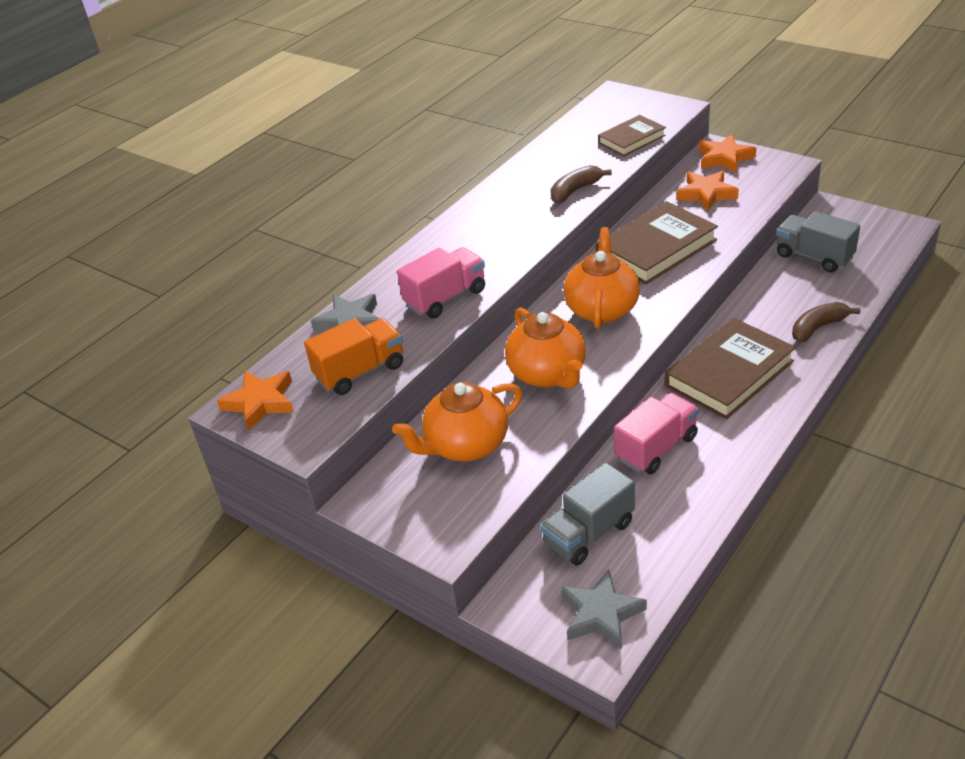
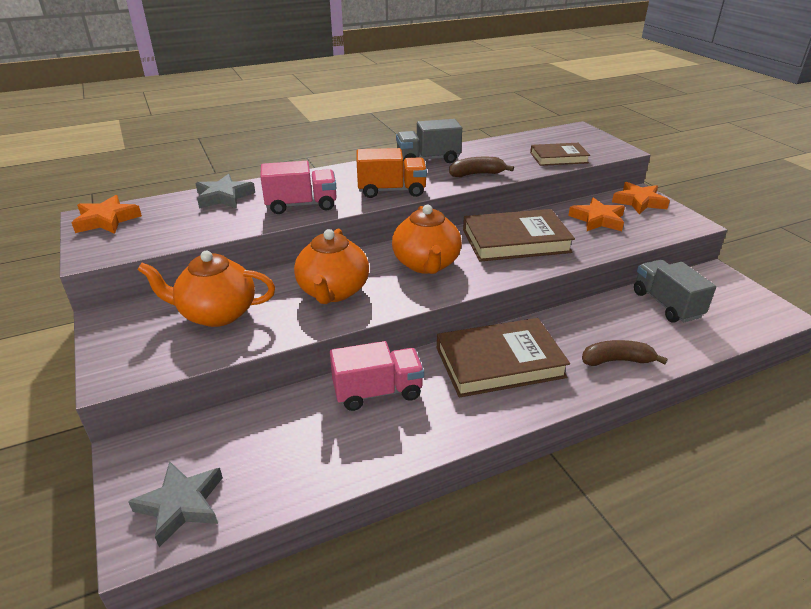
camera: 25 degrees right, 5 degrees down
(360, 371) = (187, 227): orange truck -> orange truck (391, 191)
(588, 533) = (251, 432): grey truck -> grey truck (428, 159)
(602, 308) = (426, 264): orange teapot -> orange teapot turned 135 degrees clockwise

